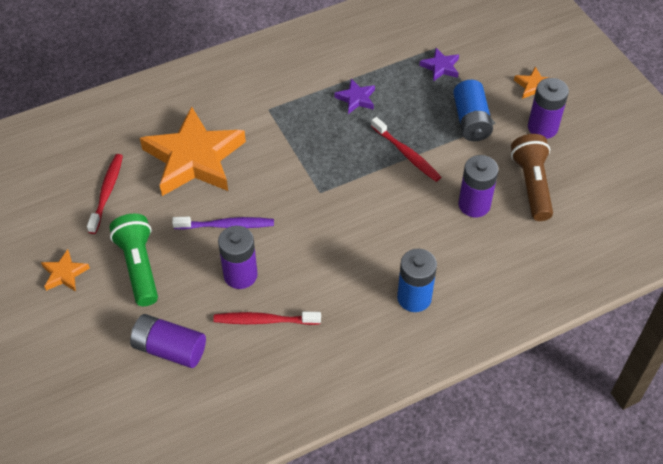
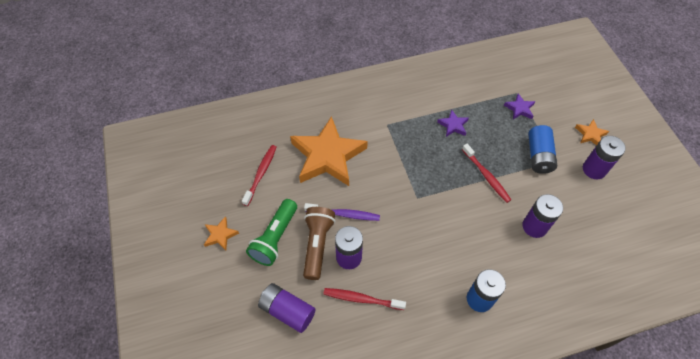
camera: 10 degrees right, 5 degrees up
(139, 266) = (275, 238): green flashlight -> green flashlight turned 150 degrees counterclockwise
(532, 185) = (581, 217): brown flashlight -> brown flashlight (317, 245)

